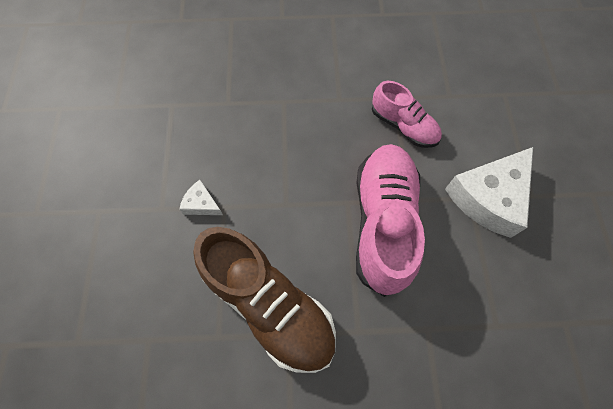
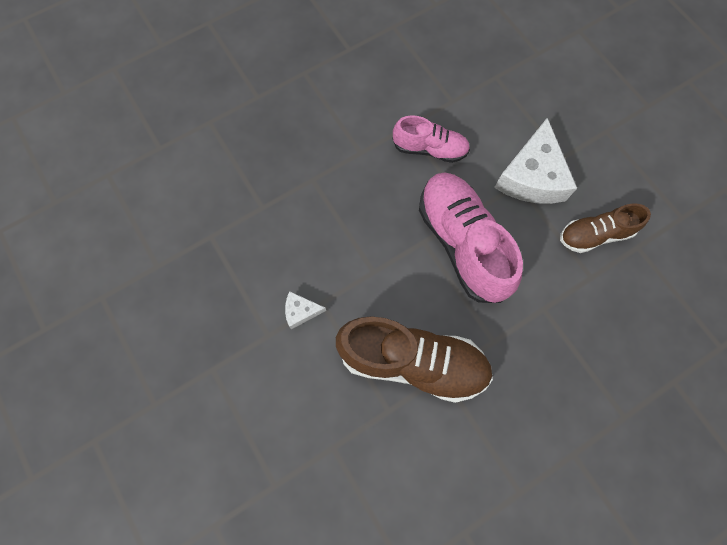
camera: 30 degrees left, 5 degrees up
(524, 286) = (594, 234): none -> brown shoe

